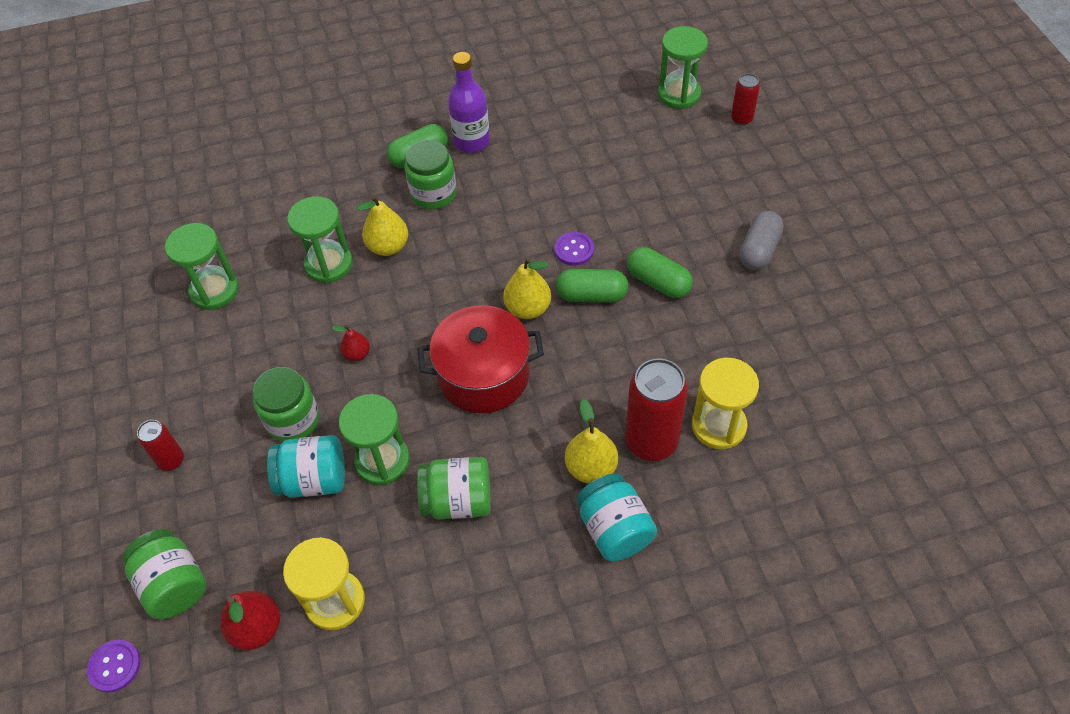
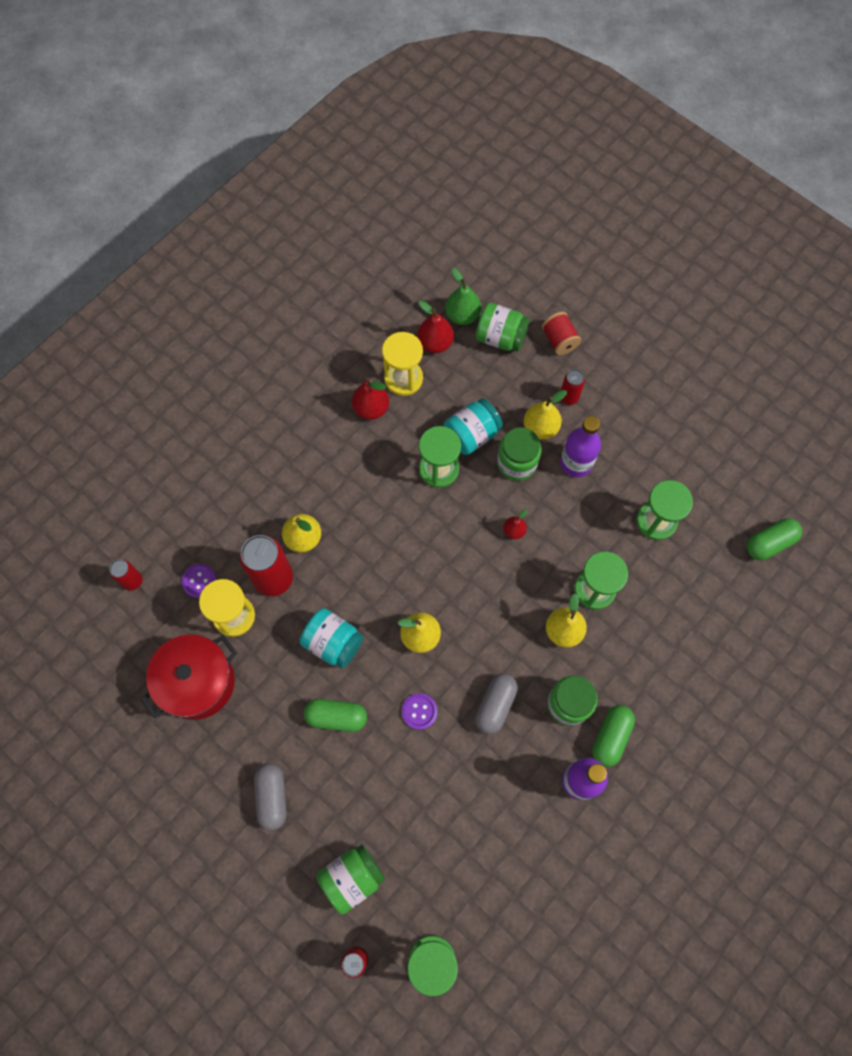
camera: 145 degrees right, 15 degrees up
(113, 537) = (559, 340): none -> red spool
(115, 666) = (494, 287): purple button -> purple button (199, 581)
(190, 648) = (462, 315): none -> green pear
(233, 385) = (576, 463): none -> purple bottle
(233, 444) = (540, 427): none -> yellow pear
(404, 584) = (371, 408): none -> red pear
(458, 501) = (374, 471): green jar -> green jar (352, 878)
(484, 376) = (415, 564): red pot -> red pot (197, 682)
(499, 222) = (495, 705): none -> grey capsule
(591, 295) = (380, 675): green capsule -> green capsule (769, 543)
(614, 529) = (266, 507): turquoise jar -> turquoise jar (333, 643)
(828, 528) = (133, 581): none -> red can

